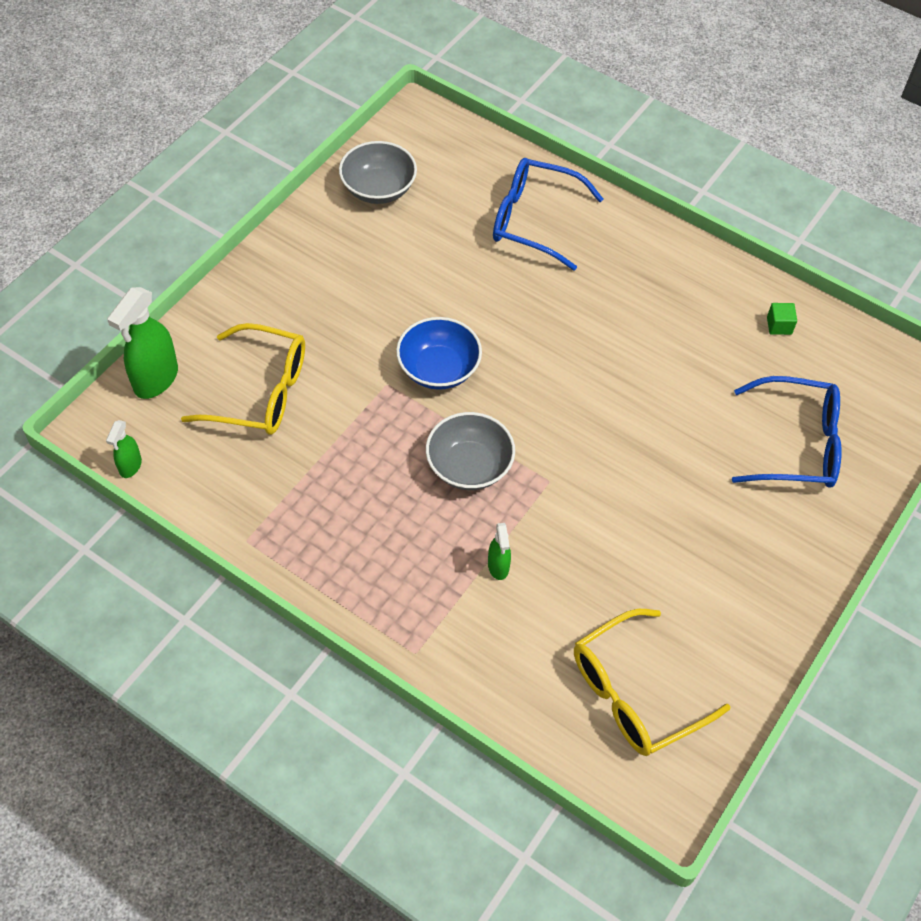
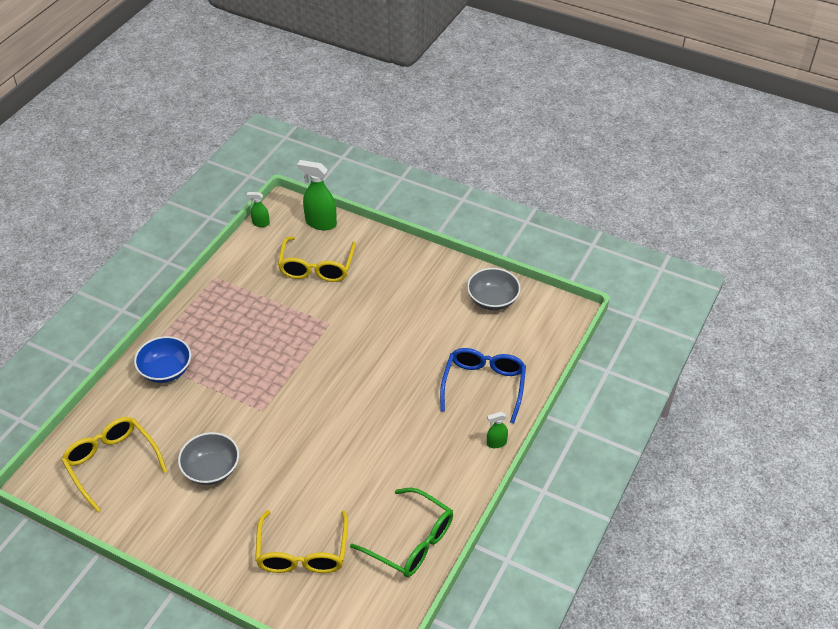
camera: 85 degrees right, 10 degrees down
(438, 369) = (344, 347): blue bowl -> blue bowl (166, 370)
(469, 466) = (271, 369): grey bowl -> grey bowl (211, 469)
(498, 566) = (199, 390): green spray bottle -> green spray bottle (496, 443)
(779, 326) = (411, 542): green cube -> green glasses
(797, 444) = (302, 553): blue glasses -> yellow glasses

